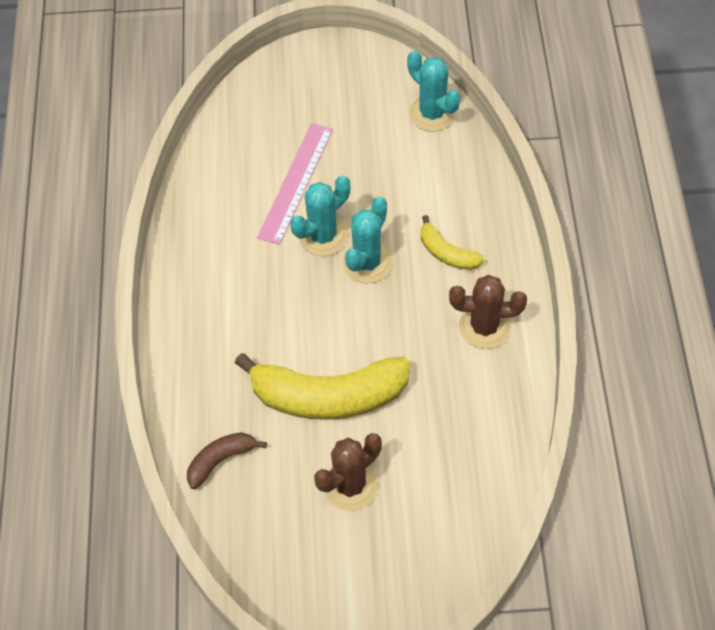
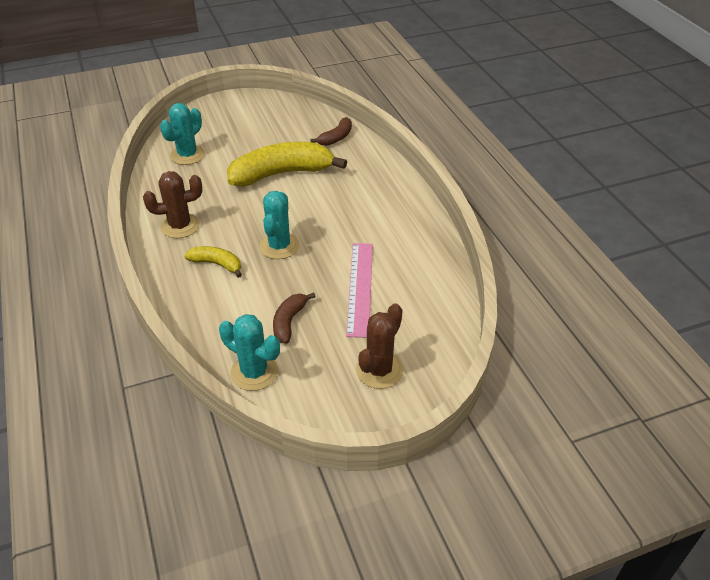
camera: 160 degrees right, 15 degrees down
(323, 236) = (321, 256): turquoise cactus -> turquoise cactus (187, 155)
(350, 485) = (253, 142): brown cactus -> brown cactus (379, 370)
(384, 159) = (289, 322): none -> brown banana

